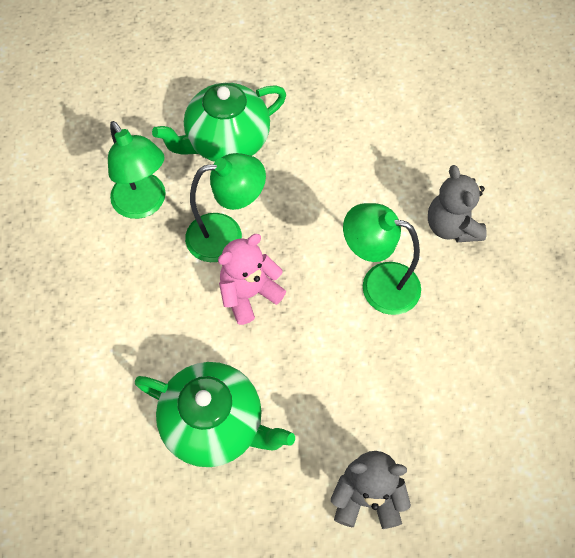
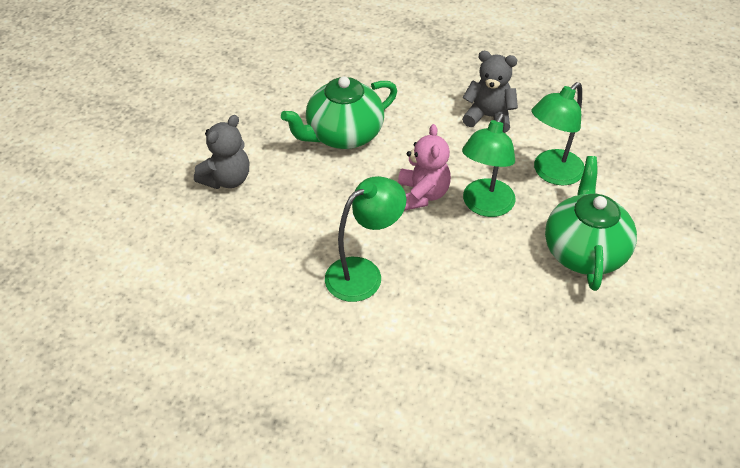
camera: 125 degrees right, 15 degrees down
(144, 204) = (552, 173): green lamp -> green lamp turned 45 degrees counterclockwise
(451, 226) = (372, 358): grey teddy bear -> grey teddy bear (488, 117)

